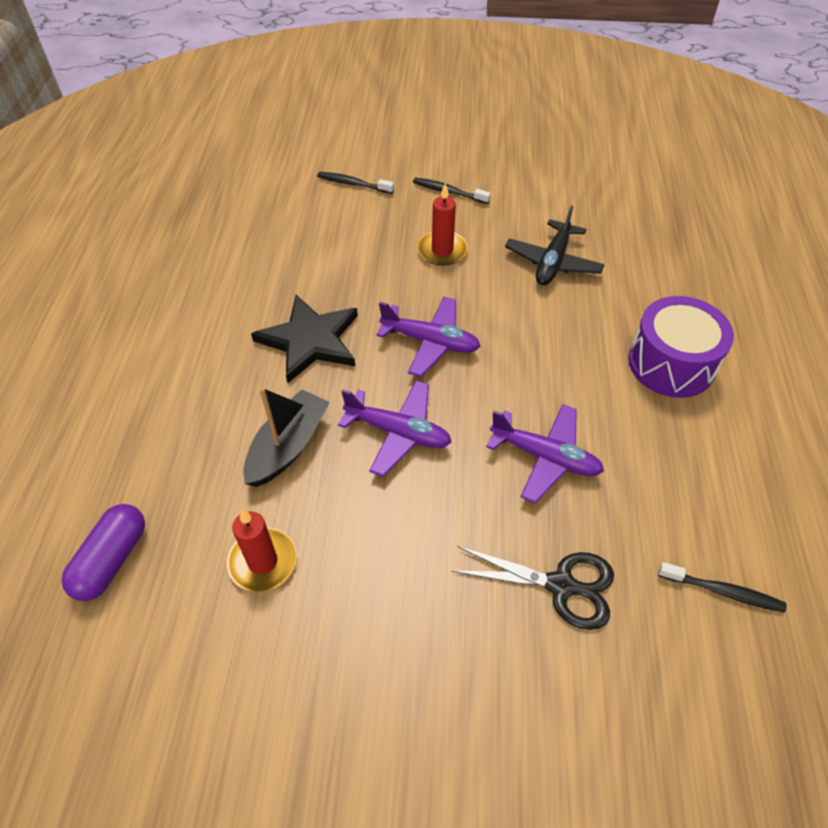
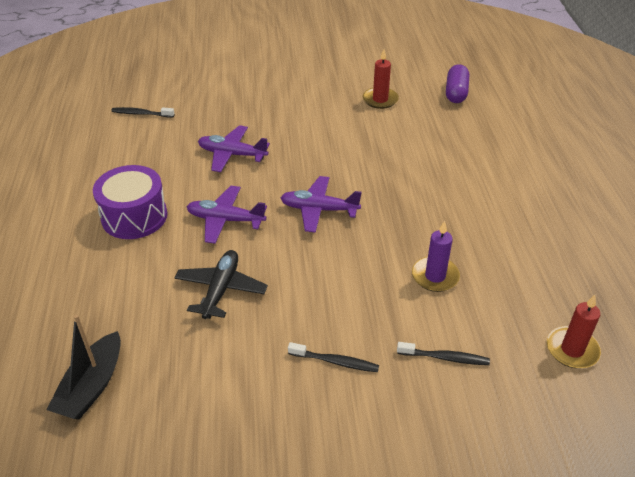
camera: 170 degrees right, 10 degrees down
(288, 446) = (392, 142): black boat -> black boat (92, 386)
(310, 341) = (409, 200): black star -> none
(327, 248) = (435, 276): none -> purple candle
(398, 432) = (327, 156): purple plane -> purple plane (225, 220)
(442, 250) = (327, 288): red candle -> red candle (572, 349)
(562, 585) = (225, 107): black scissors -> none

